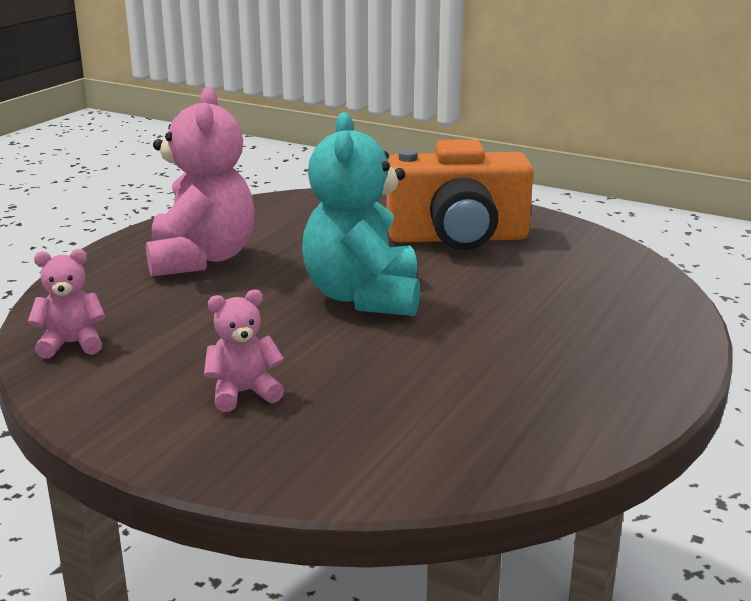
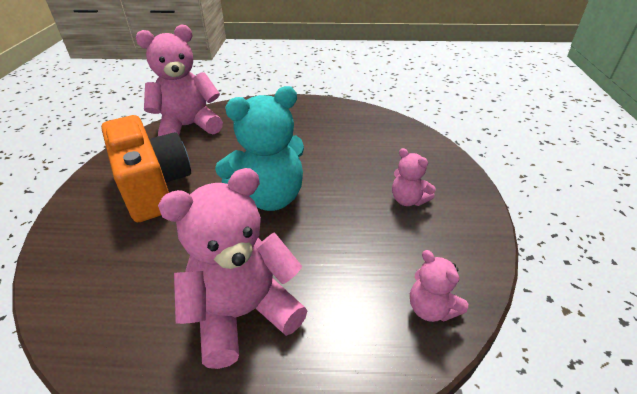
camera: 115 degrees left, 15 degrees up
(615, 269) = (188, 127): none -> pink teddy bear

